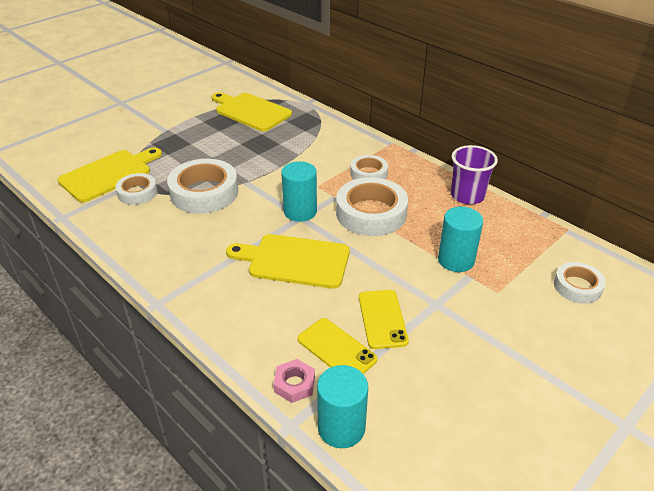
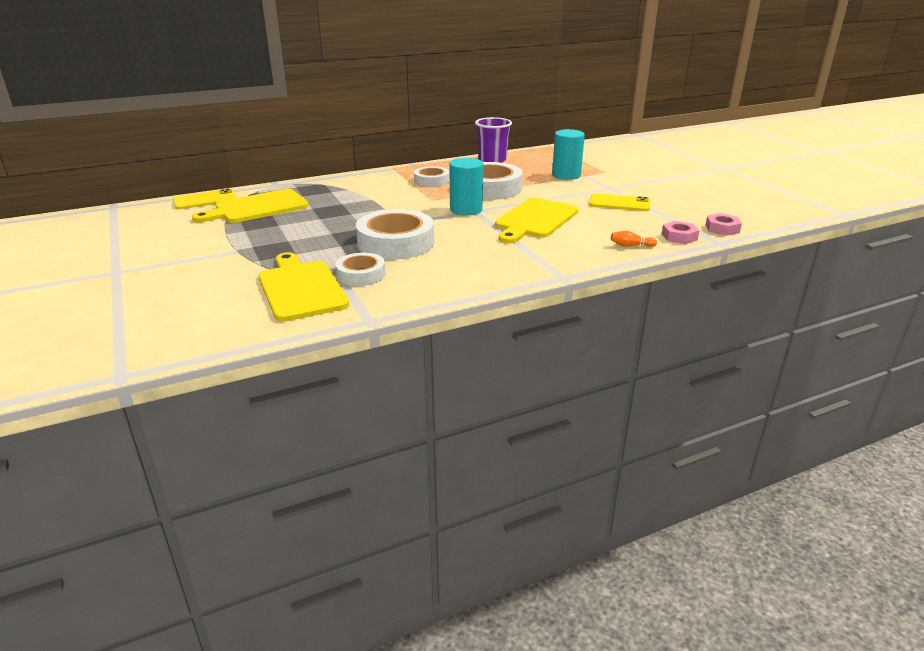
camera: 70 degrees left, 10 degrees down
(251, 343) = (631, 246): none -> orange bowling pin
(336, 349) = (646, 220): yellow phone -> yellow phone (205, 200)
(341, 427) = (722, 229): turquoise cylinder -> pink nut
(577, 286) = (610, 155): white tape -> none

